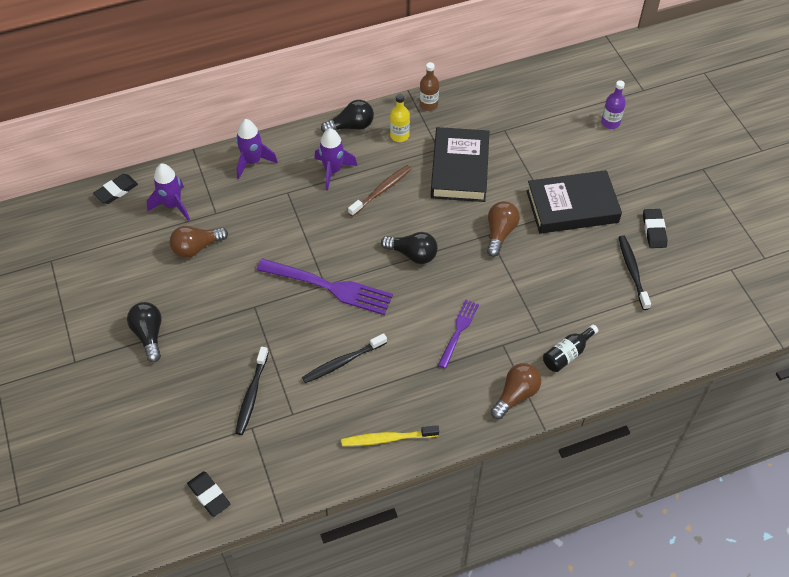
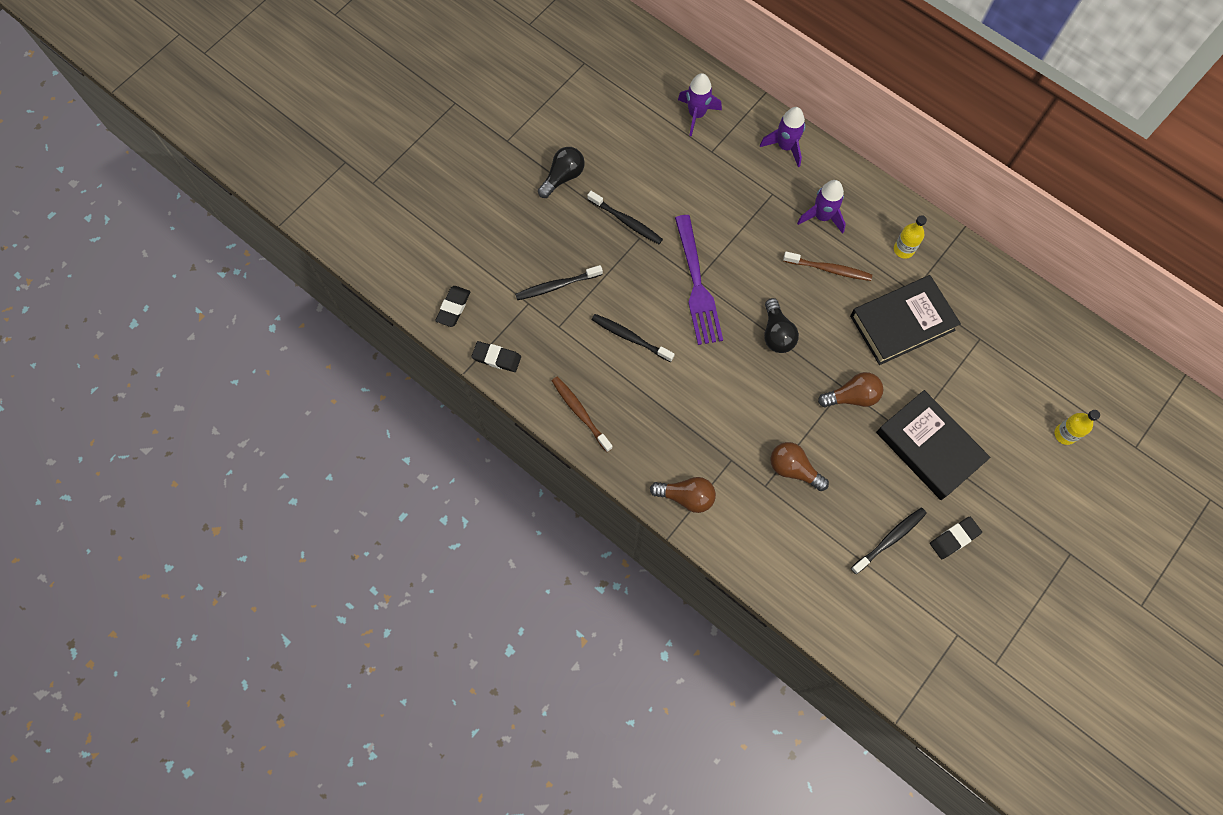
camera: 60 degrees right, 15 degrees up
(116, 191) = (681, 64): black eraser -> black eraser (496, 358)
(196, 247) = (667, 159): brown light bulb -> brown light bulb (793, 469)
(231, 308) = (626, 221): none -> black toothbrush
(351, 126) = (884, 203): black light bulb -> none
(387, 439) = (580, 413): yellow toothbrush -> brown toothbrush
(428, 105) = (960, 254): brown bottle -> none
(458, 331) = (721, 415): purple fork -> none
(567, 354) = (757, 521): black bottle -> none
(610, 122) = (1065, 434): purple bottle -> yellow bottle

